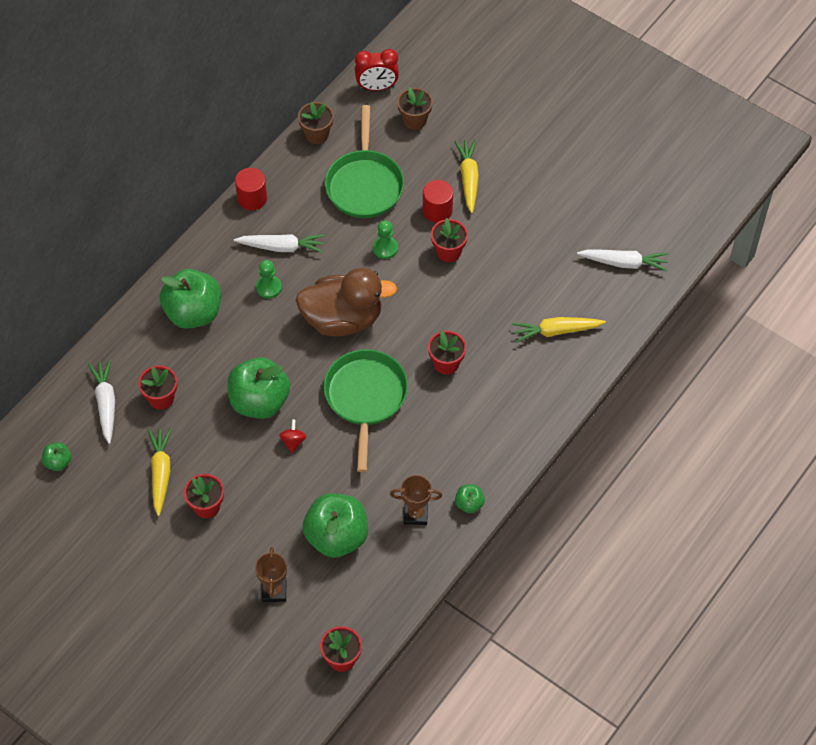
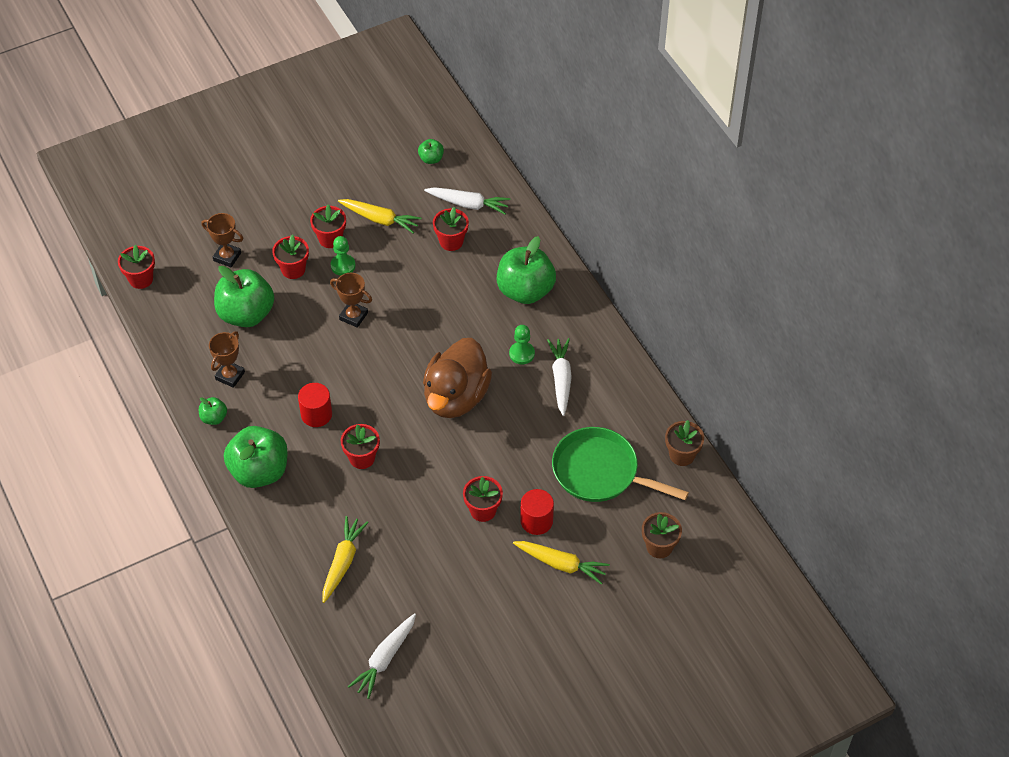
camera: 115 degrees right, 5 degrees down
(252, 198) = (630, 376): red cylinder -> red cylinder (316, 414)
(259, 401) = (407, 306): green apple -> green apple (259, 471)
(261, 521) = (293, 269): none -> red flower pot
(282, 247) = (561, 379): white carrot -> white carrot turned 150 degrees clockwise
(293, 441) = (353, 316): red spinning top -> brown trophy
(365, 398) = (364, 383): green pan -> none
(377, 87) = (719, 530): red clock -> none
(385, 248) = (515, 460): green pawn -> green pawn (343, 266)

